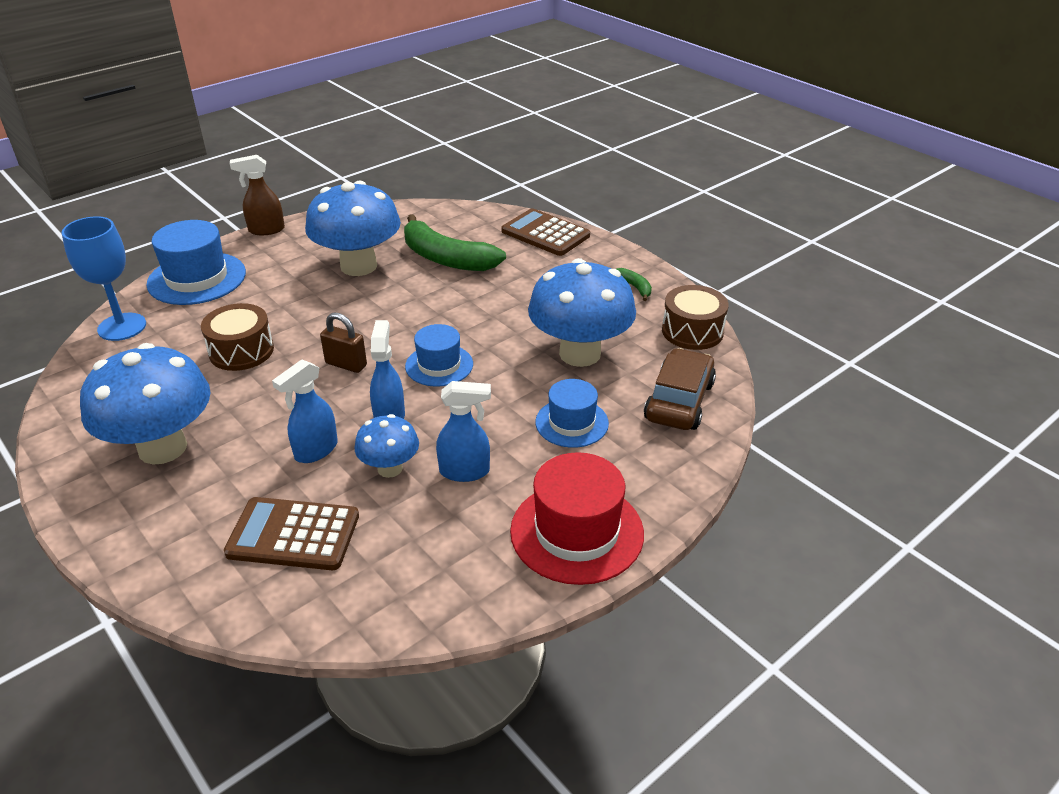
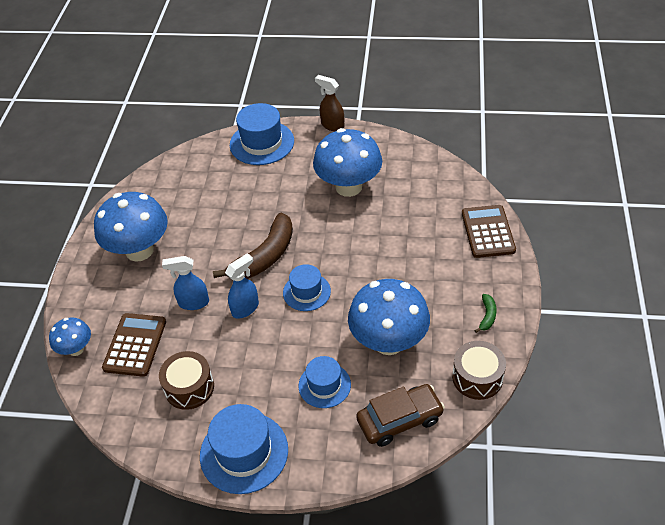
camera: 50 degrees right, 10 degrees up
(122, 327) = (197, 157): blue goblet -> none
(241, 351) = (229, 211): brown drum -> brown drum (189, 387)
(293, 535) = (135, 345): brown calculator -> brown calculator turned 45 degrees clockwise
(346, 364) = (264, 256): brown padlock -> brown banana
(390, 468) = (210, 341): blue mushroom -> blue mushroom (76, 349)
(446, 258) = (403, 213): green banana -> none
(465, 471) = (239, 371): blue spray bottle -> none
(577, 532) = (244, 452): red hat -> blue hat

